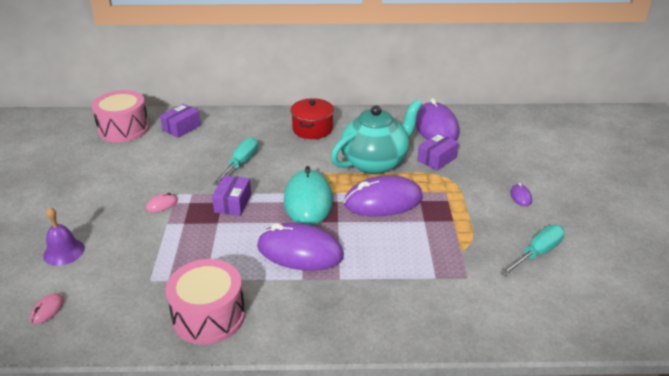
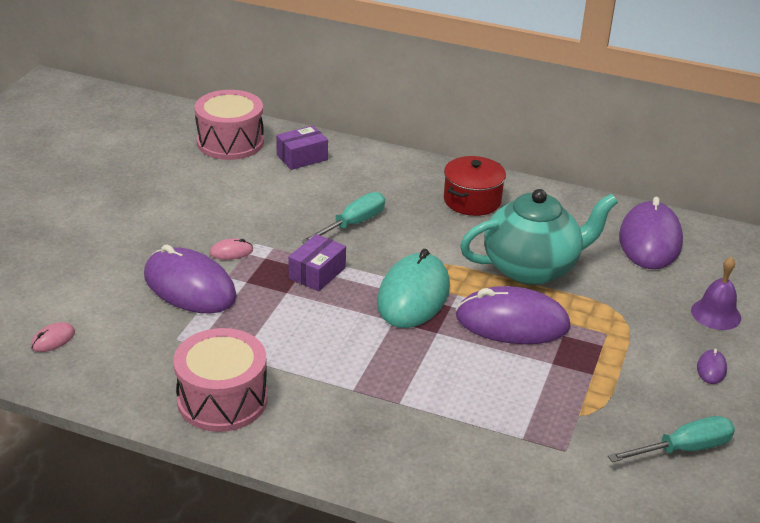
camera: 20 degrees right, 0 degrees up
(64, 252) = (97, 278): purple bell -> purple bell (716, 314)
(300, 251) = (368, 355): purple mouse -> purple mouse (190, 286)
(437, 159) = (622, 285): purple box -> none

